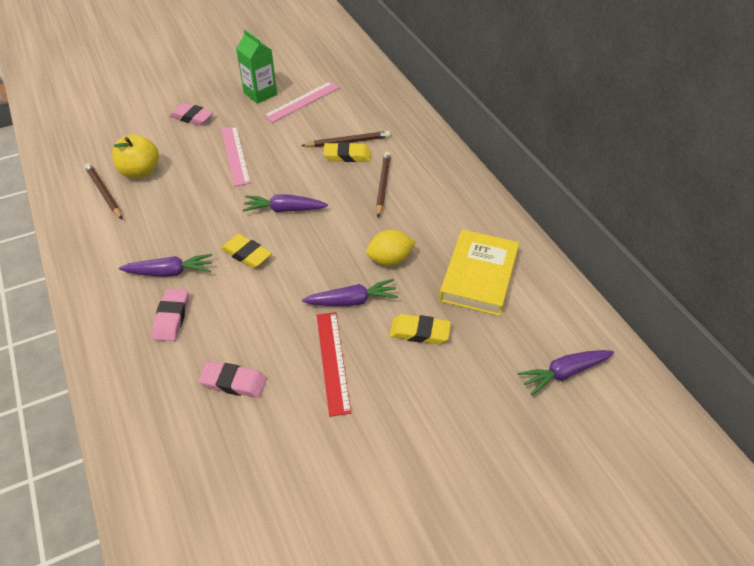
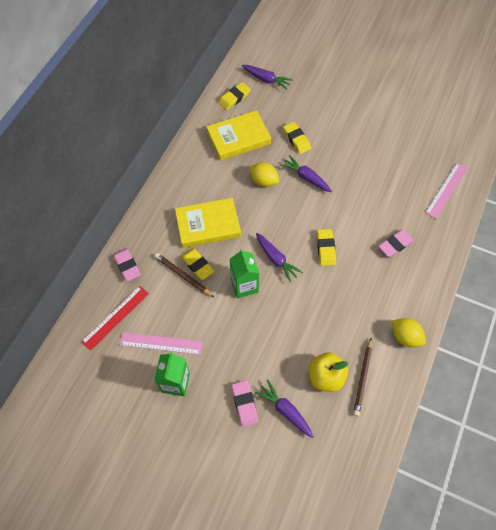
camera: 130 degrees left, 15 degrees up
(86, 247) = (405, 337): none -> yellow lemon
(170, 272) = (374, 274): purple carrot -> purple carrot (285, 410)
(233, 382) = (395, 187): pink eraser -> pink eraser (127, 266)
(235, 155) = (256, 332): pink ruler -> pink ruler (446, 190)
(287, 173) = (244, 285): none -> green carton
(332, 361) = (346, 160): red ruler -> red ruler (115, 317)
(383, 185) = (208, 225): brown pencil -> yellow book
(555, 314) = (234, 98): none -> yellow eraser

